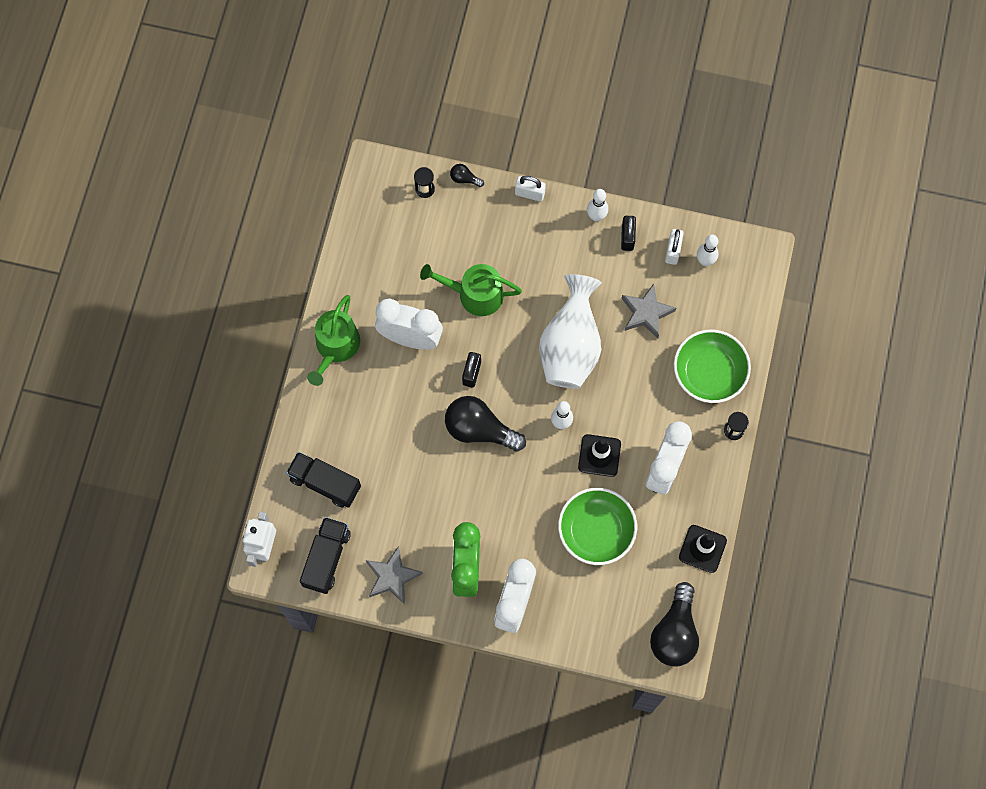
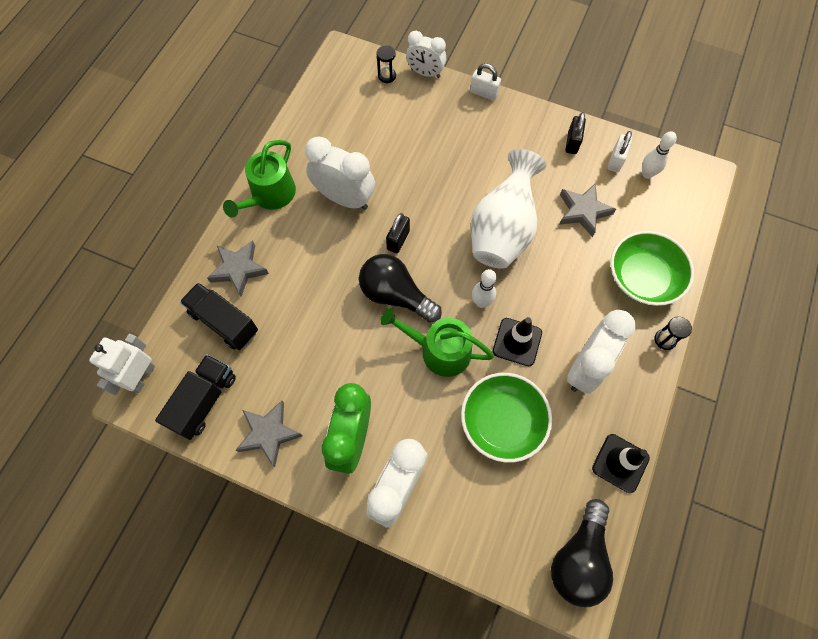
camera: 10 degrees right, 5 degrees down
(325, 429) = (239, 269): none -> grey star
(464, 179) = (425, 73): black light bulb -> white clock
(475, 294) = (415, 170): green watering can -> green watering can (439, 351)
(596, 216) = (544, 121): white bowling pin -> none

